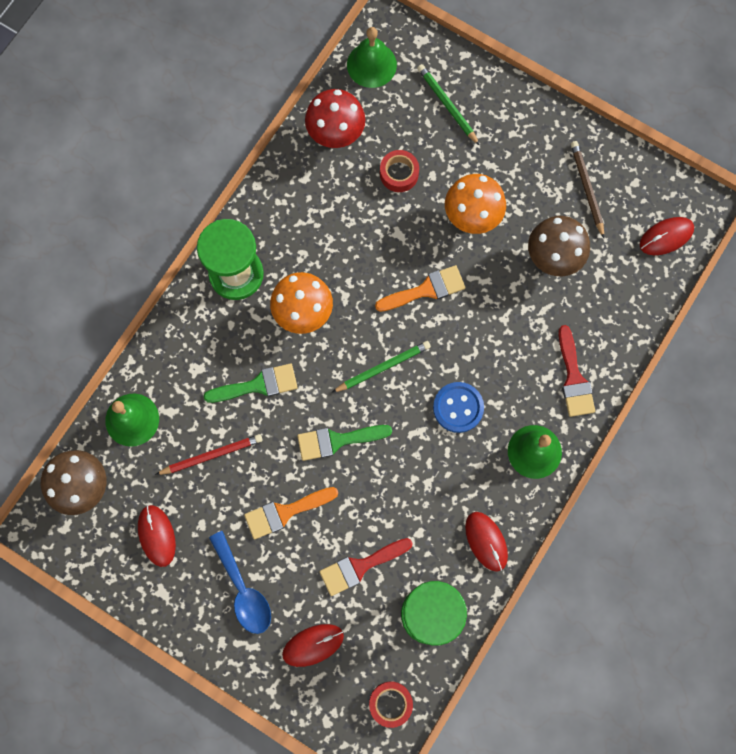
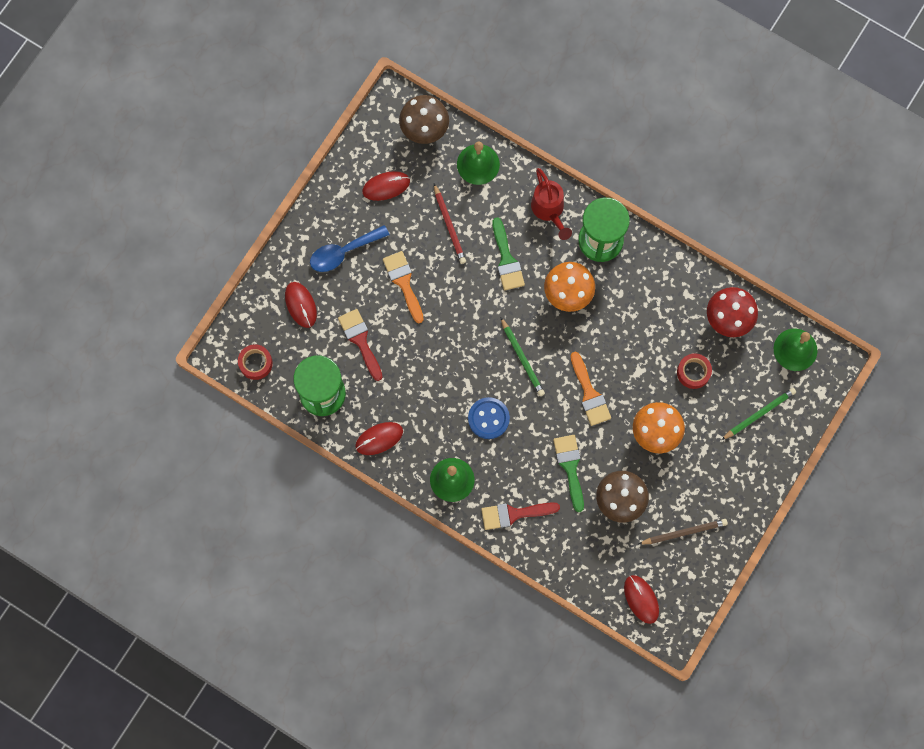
camera: 90 degrees right, 0 degrees up
(197, 333) = (549, 211): none -> red watering can
(337, 440) = (461, 322): green brush -> green brush (570, 467)

